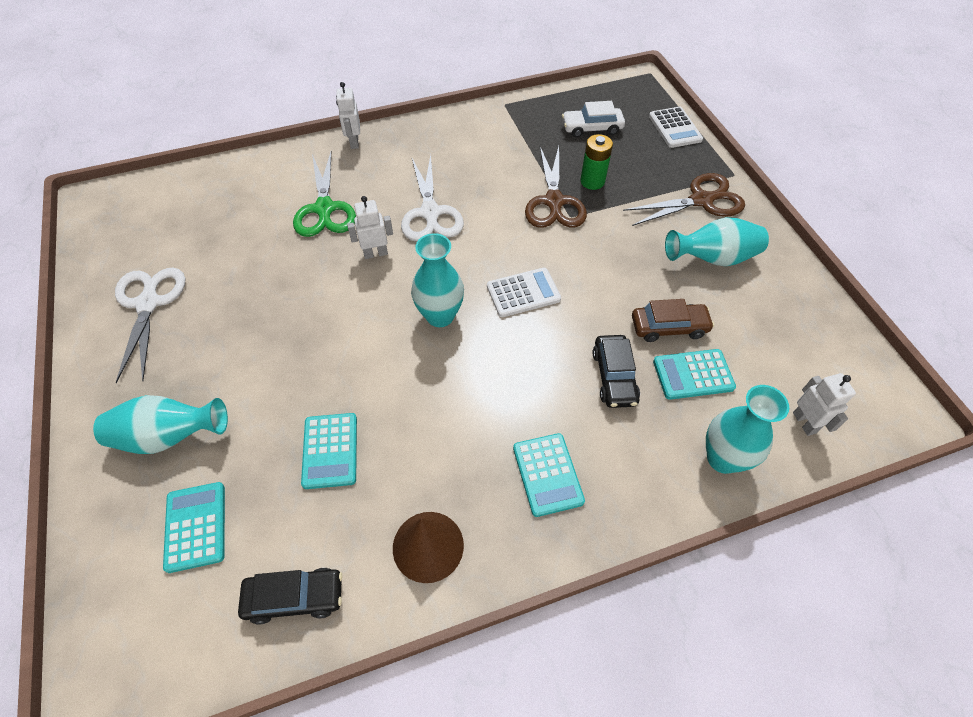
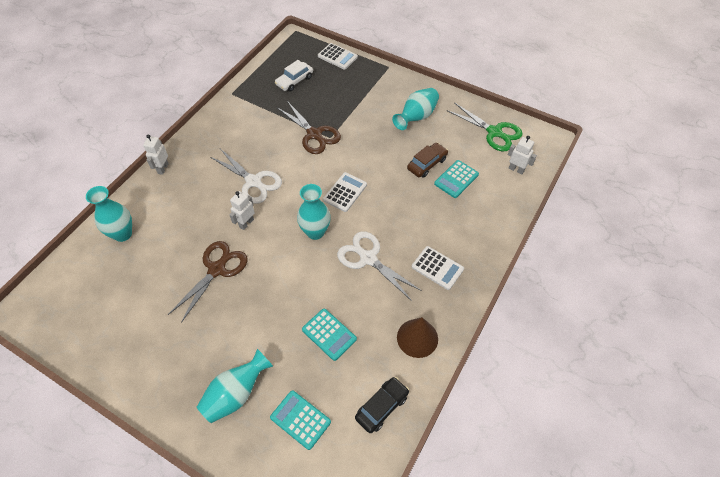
camera: 40 degrees left, 0 degrees up
(148, 303) = (138, 341): white scissors -> white scissors (367, 258)
(324, 209) = (189, 218): green scissors -> green scissors (495, 132)
(354, 142) = (163, 168): white robot -> white robot turned 60 degrees clockwise
(548, 474) = (437, 268): turquoise calculator -> white calculator
(592, 181) = (323, 111): green battery -> none
(614, 377) = (424, 204): black car -> none
(702, 200) = (385, 89): brown scissors -> brown scissors (217, 269)
(723, 458) = (499, 208): turquoise vase -> turquoise vase (122, 234)

